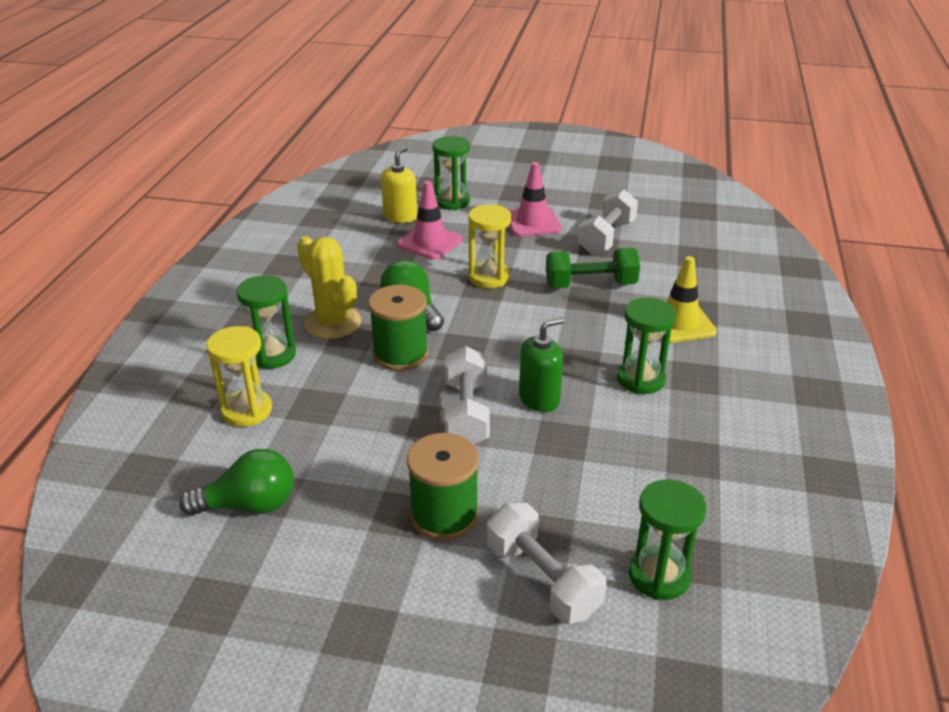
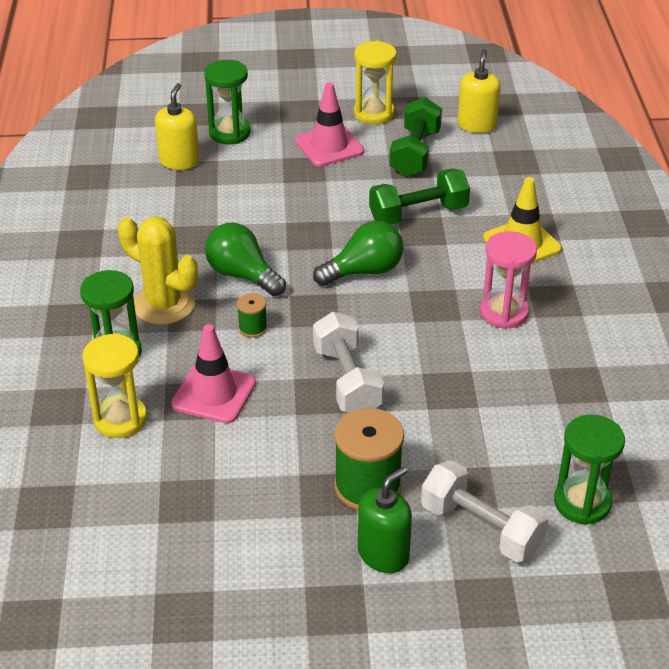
camera: 15 degrees left, 5 degrees up
(249, 505) = (173, 515): green light bulb -> green light bulb (364, 271)
(400, 354) = (252, 328): green spool -> green spool, size x0.49
(429, 242) = (226, 189): pink traffic cone -> pink traffic cone (214, 393)
(489, 277) = (308, 222): yellow hourglass -> yellow hourglass (374, 113)
(539, 399) = (413, 351): green soap dispenser -> green soap dispenser (383, 554)
(606, 237) = (415, 153): white dumbbell -> green dumbbell
(640, 379) = (504, 312): green hourglass -> pink hourglass
(671, 223) = (476, 125): none -> yellow soap dispenser

